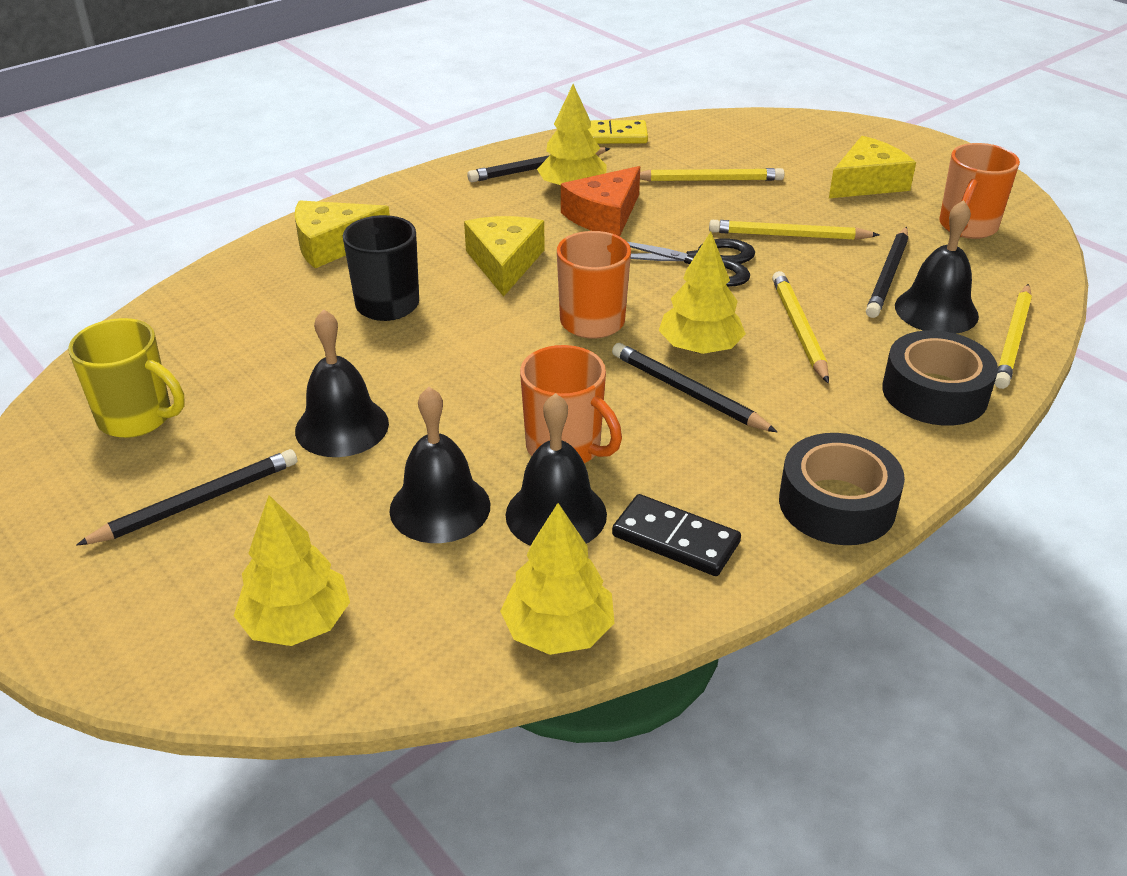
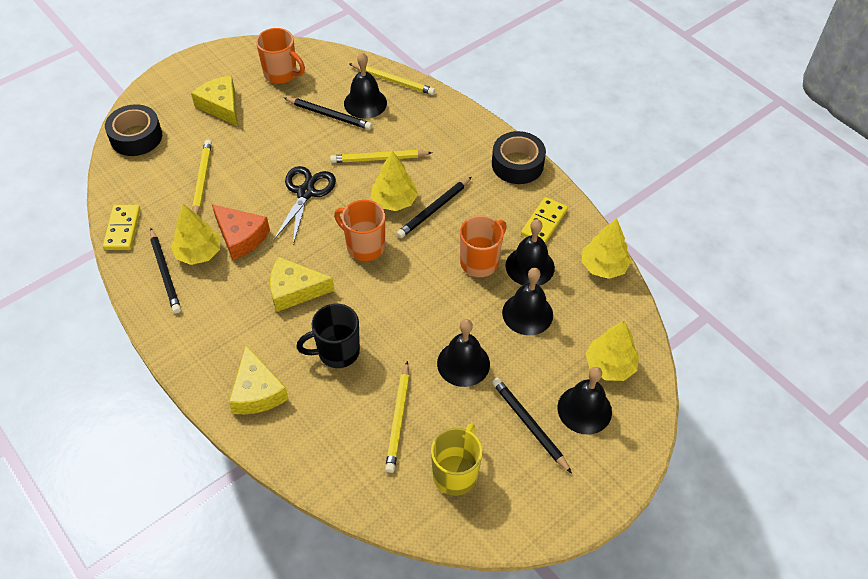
camera: 90 degrees left, 15 degrees up
(206, 577) = (584, 409): none -> black bell
(676, 539) = (544, 222): black domino -> yellow domino
(788, 235) = (280, 150): yellow pencil -> yellow pencil (398, 419)
(934, 393) = (436, 117): black tape -> black tape (136, 137)

